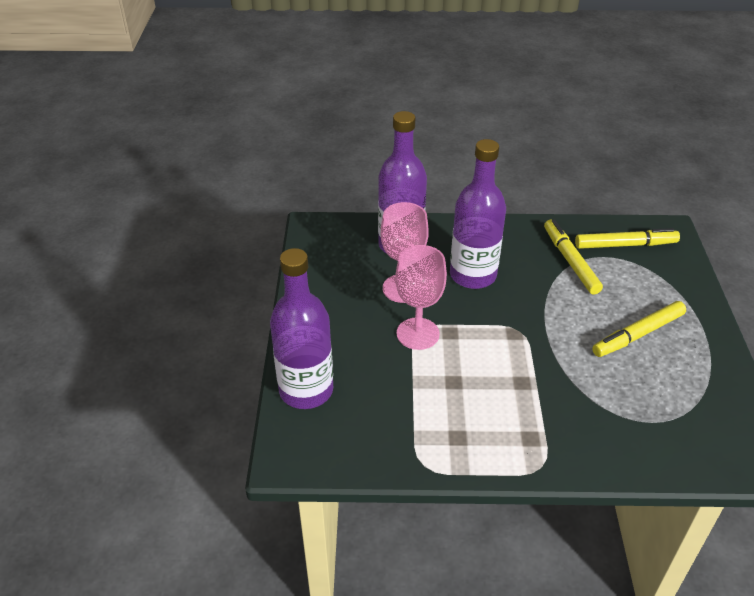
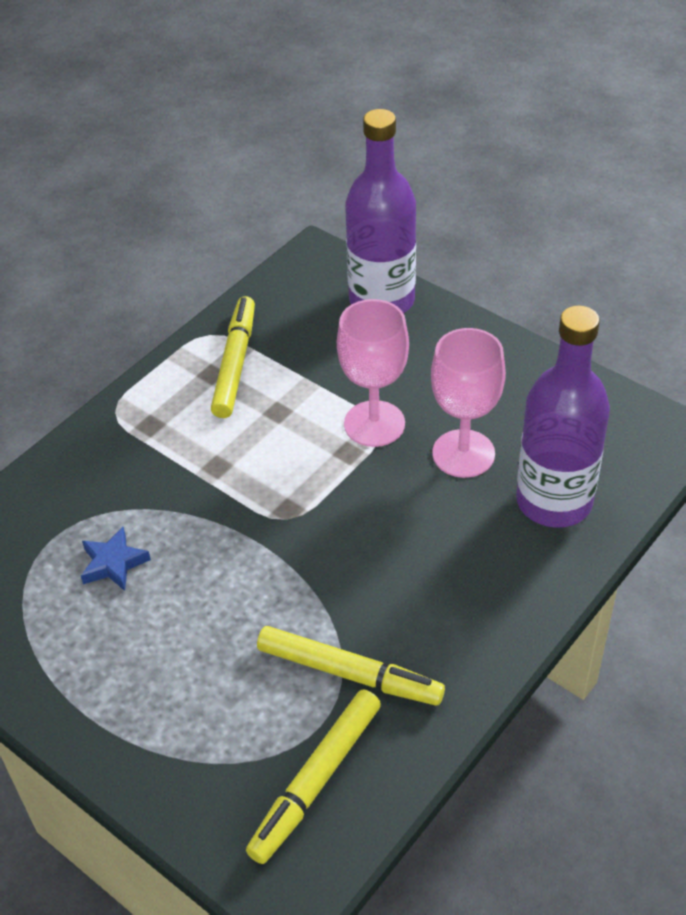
camera: 130 degrees right, 5 degrees up
(473, 275) = (424, 539): purple bottle -> none
(630, 381) = (113, 563): none -> blue star
(638, 334) = (158, 634): yellow marker -> yellow marker (235, 363)

